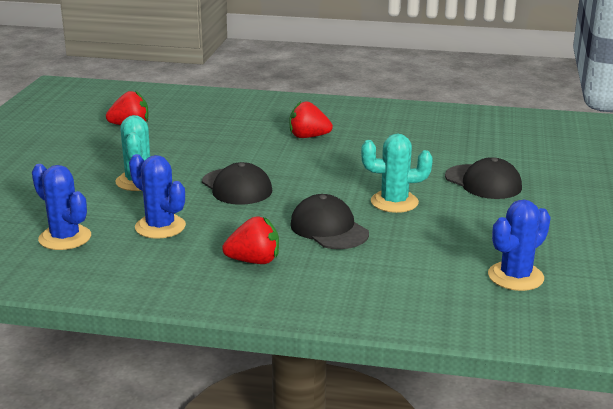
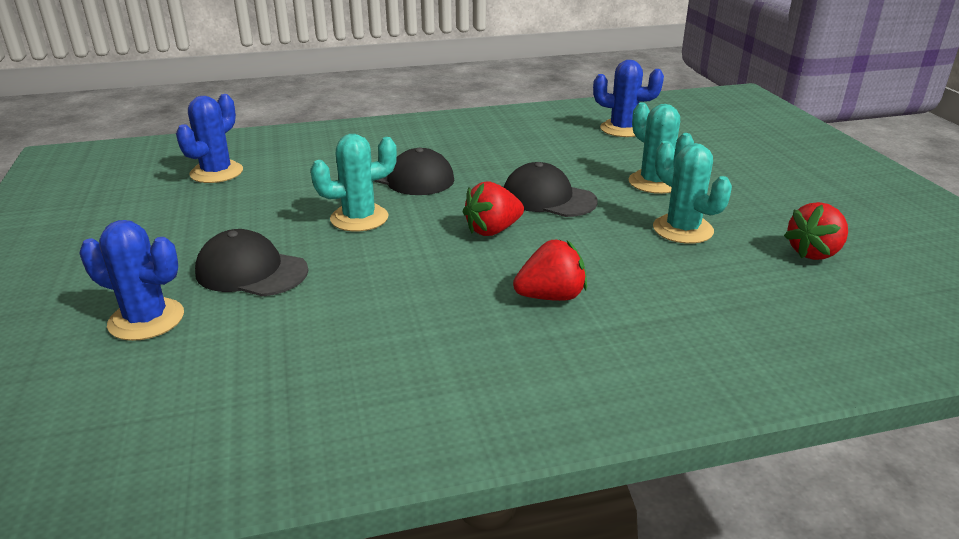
camera: 155 degrees right, 5 degrees up
(160, 227) = (563, 150): blue cactus -> blue cactus (146, 319)
(180, 150) = (682, 229): none -> turquoise cactus
(254, 261) = (452, 142): red strawberry -> red strawberry (492, 230)

